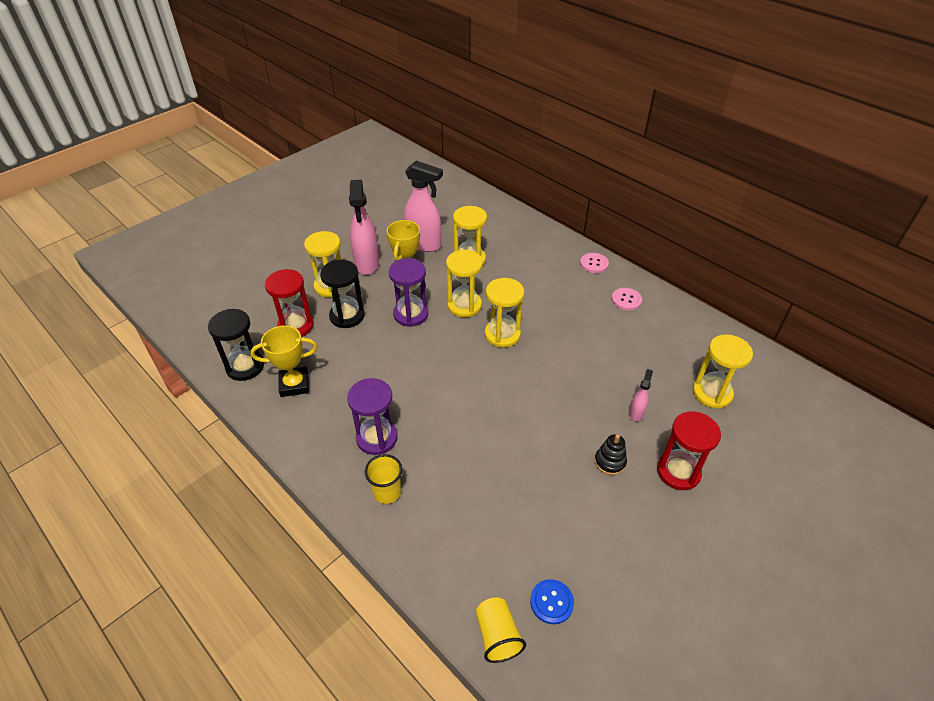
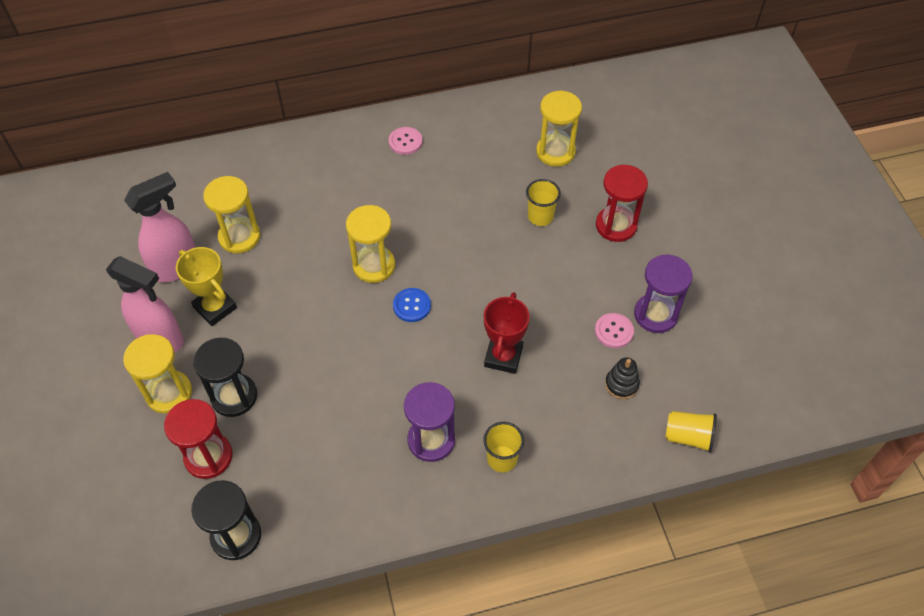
camera: 60 degrees left, 10 degrees up
(294, 384) = (303, 492): yellow trophy -> none
(411, 314) = (281, 333): purple hourglass -> purple hourglass (655, 314)
(464, 305) = (307, 277): yellow hourglass -> none
(481, 450) = (503, 357): none -> red trophy
(551, 602) = (680, 383): blue button -> blue button (412, 306)
(594, 264) = (336, 136): pink button -> pink button (614, 331)
(610, 462) = (577, 266): black stacking toy -> black stacking toy (621, 384)
(636, 413) = (540, 217): pink spray bottle -> yellow cup

